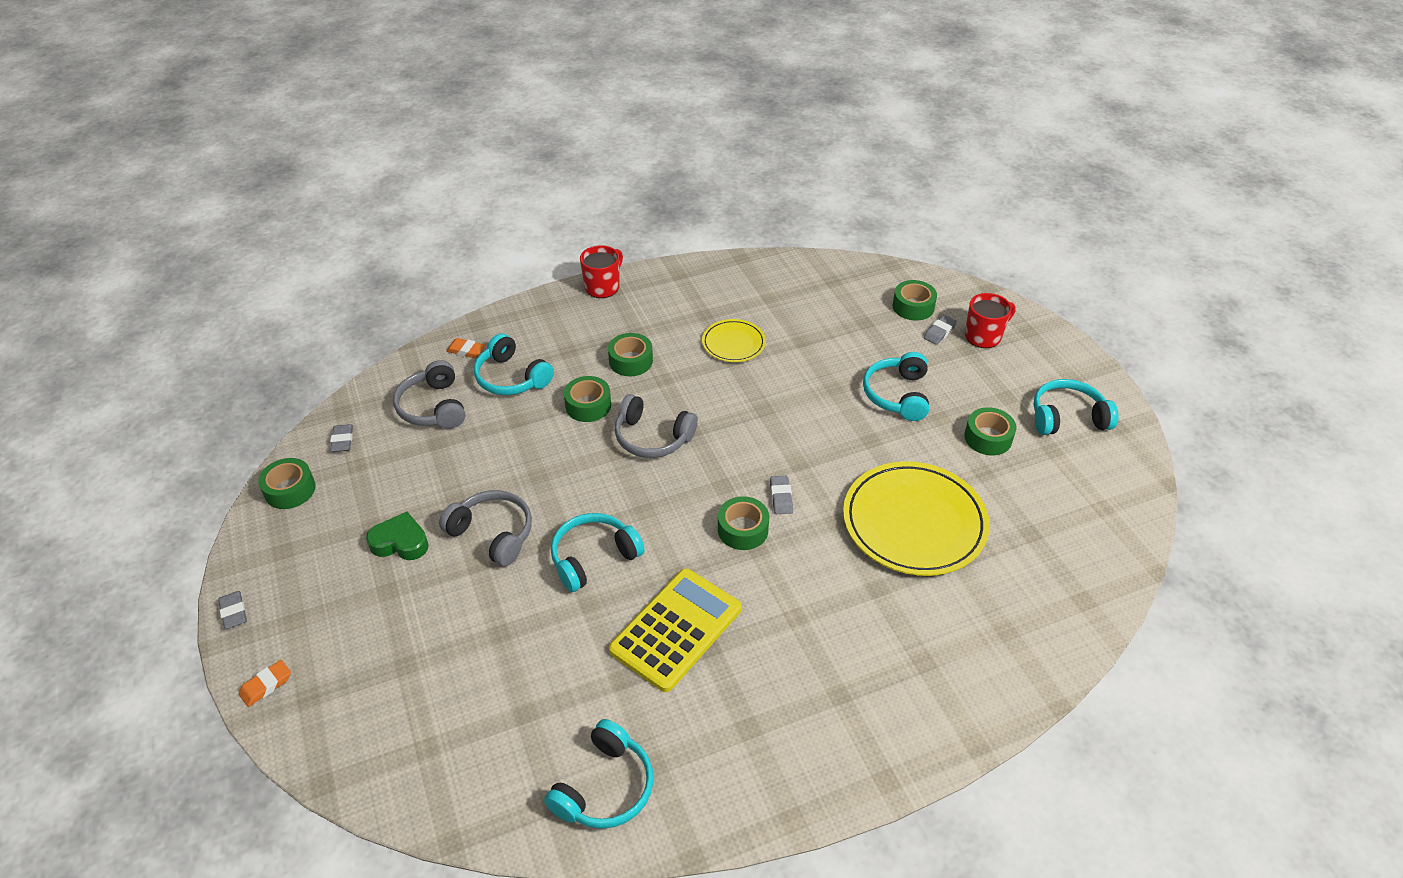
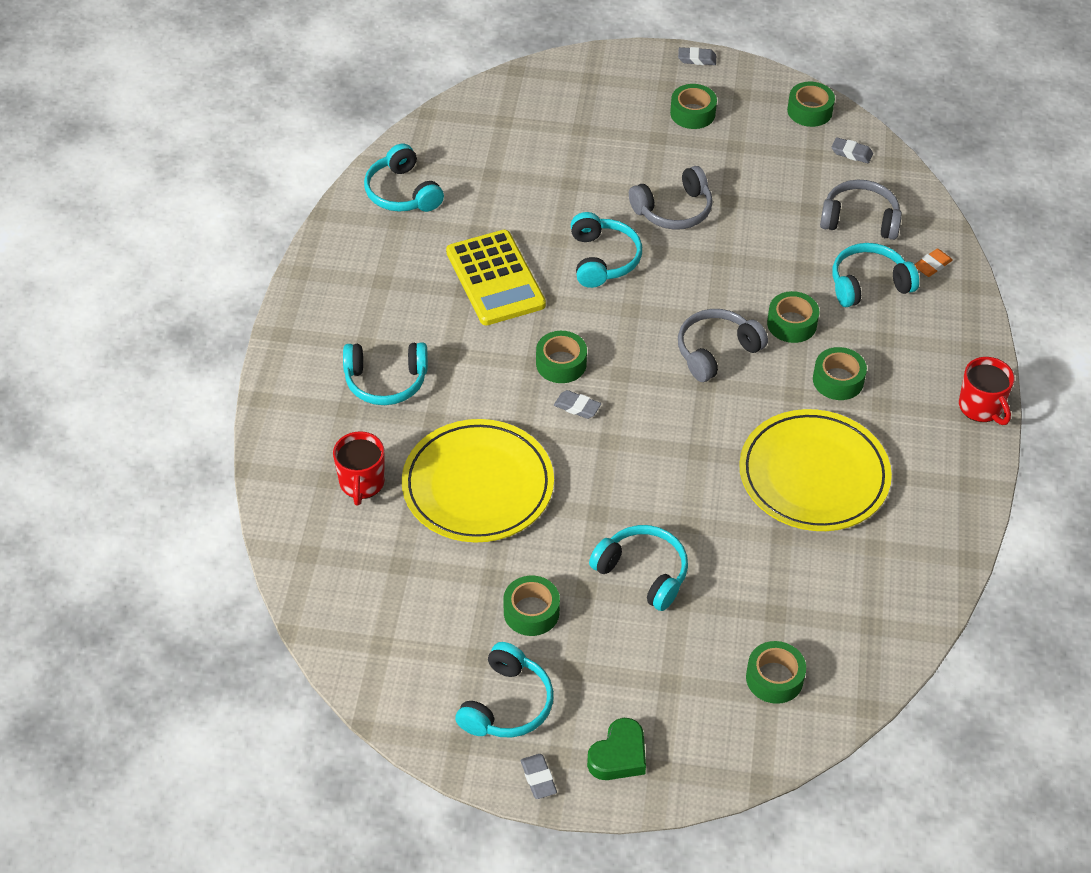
camera: 120 degrees right, 5 degrees up
(266, 685) = (617, 62): orange eraser -> none
(333, 578) = (692, 113): none -> green tape
(400, 542) = (704, 156): green heart -> green heart (619, 755)
(733, 343) = (813, 475): yellow plate -> yellow plate, size x1.93
(867, 649) = (386, 381): none -> turquoise headphones
(939, 332) = (714, 675): grey eraser -> grey eraser (538, 778)
(984, 336) = (679, 716): red mug -> red mug (361, 483)

